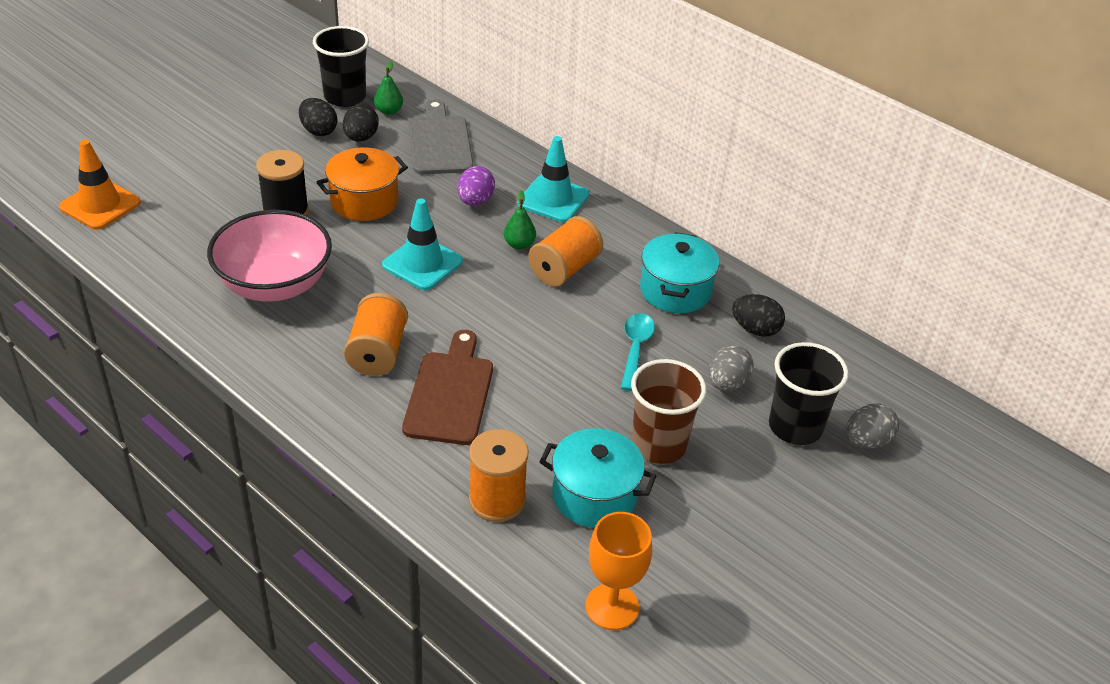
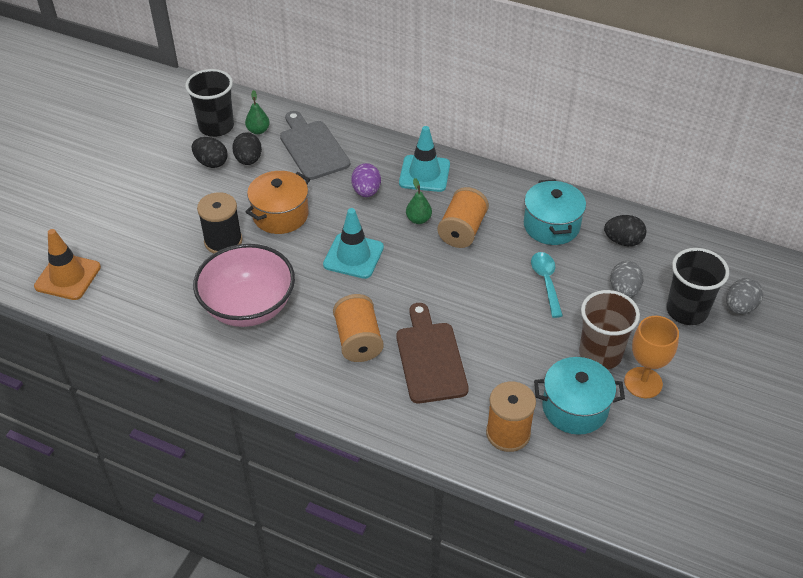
camera: 15 degrees left, 5 degrees up
(612, 606) = (629, 490): orange goblet -> orange goblet (643, 382)

